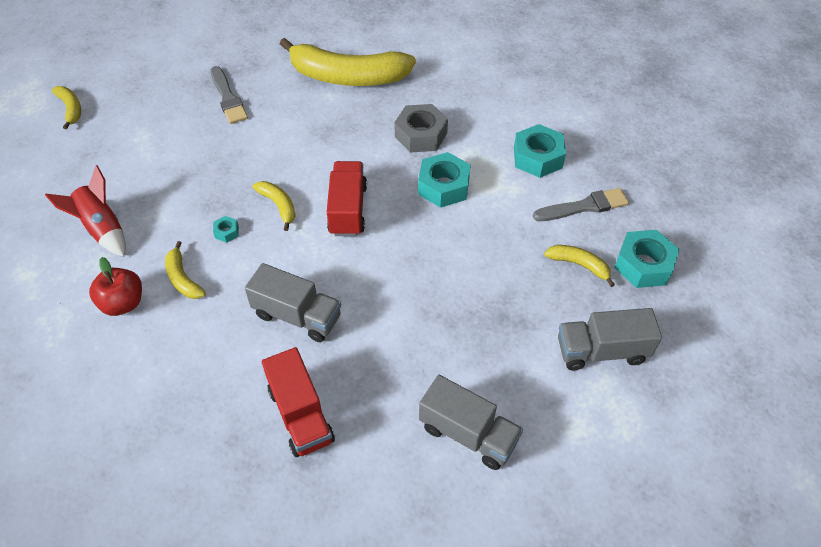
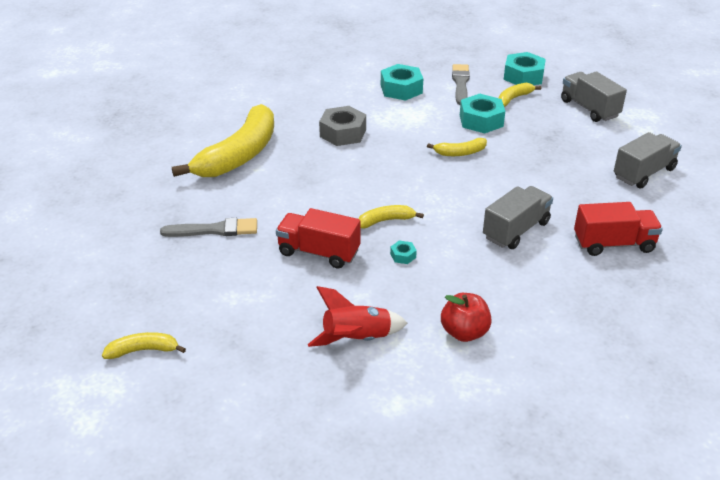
camera: 70 degrees left, 15 degrees down
(183, 278) = (449, 290): yellow banana -> yellow banana (460, 153)
(348, 210) = (410, 185): red truck -> red truck (319, 252)
(443, 186) = (408, 135): turquoise nut -> turquoise nut (481, 120)
(601, 351) = (589, 108): grey truck -> grey truck turned 135 degrees clockwise

